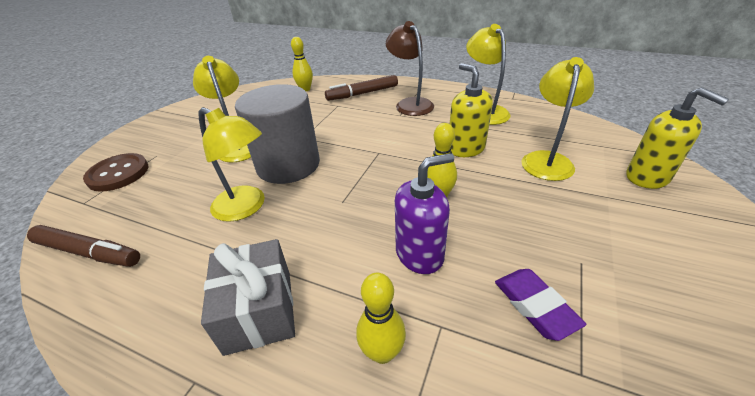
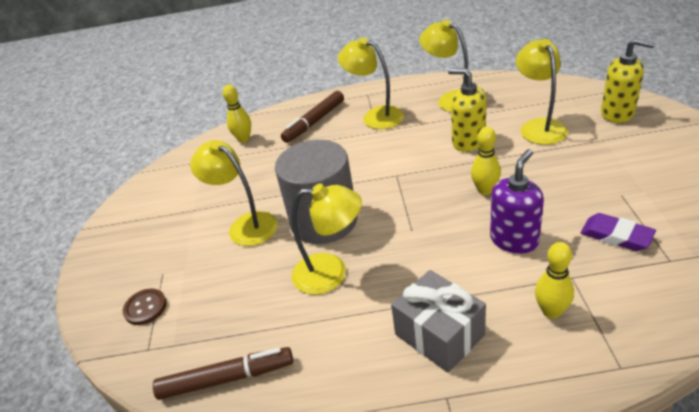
camera: 25 degrees left, 0 degrees up
(118, 174) = (145, 308): brown button -> brown button, size x0.64
(410, 104) = (375, 116): brown lamp -> yellow lamp

